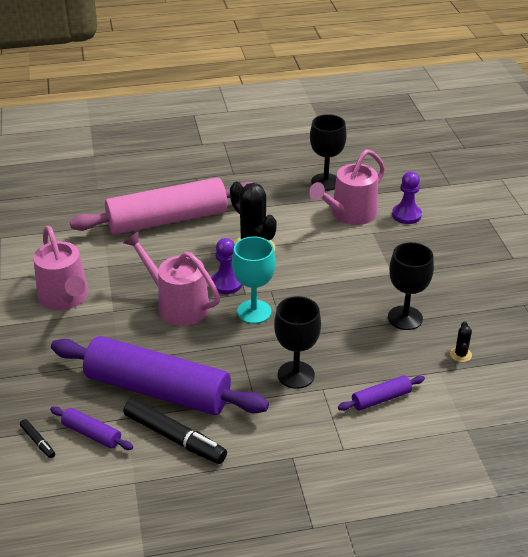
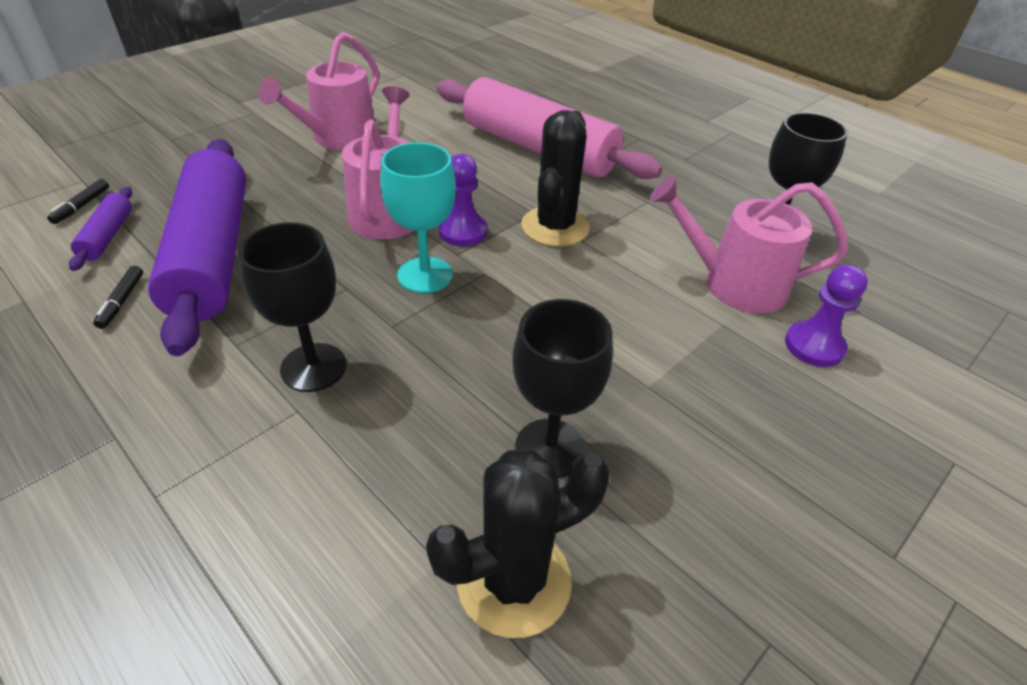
camera: 55 degrees right, 5 degrees up
(174, 438) = (121, 301): black marker -> black marker, size x0.47
(381, 399) = (310, 499): purple rolling pin -> none
(460, 354) = (514, 581): black cactus -> black cactus, size x2.29

